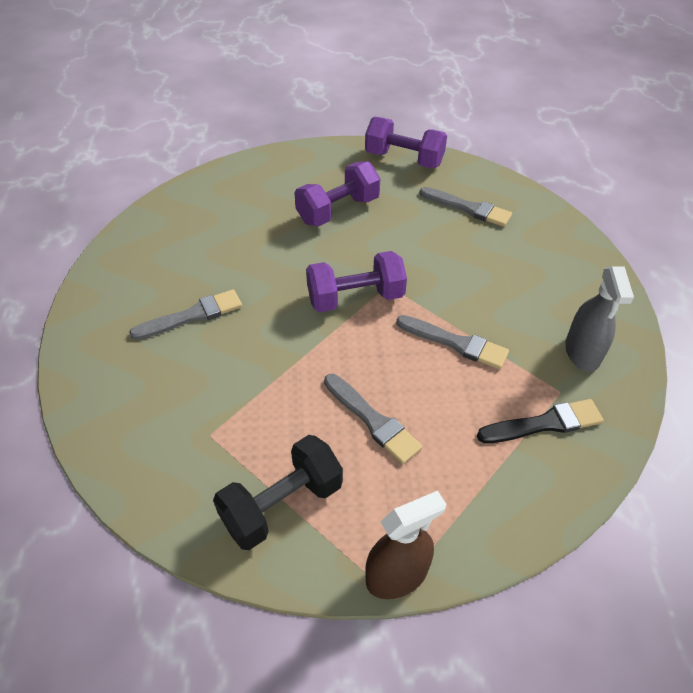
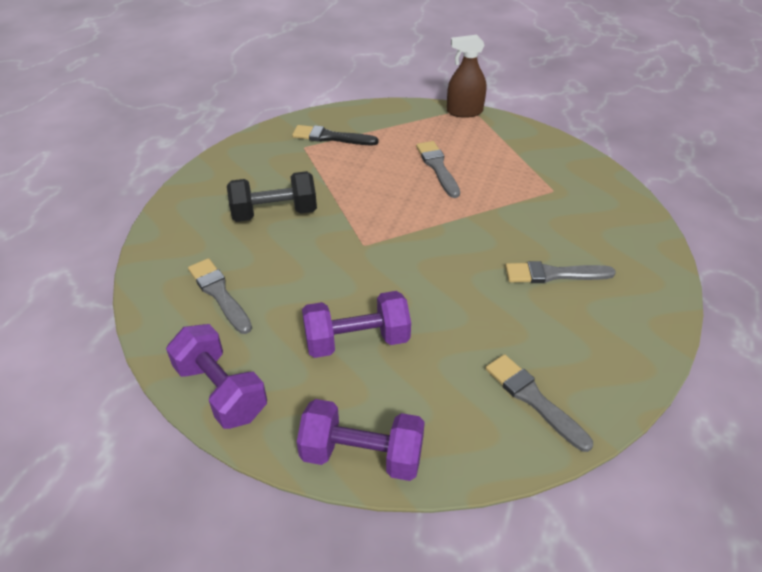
camera: 155 degrees left, 5 degrees down
(282, 504) = (515, 148): black dumbbell -> black dumbbell (274, 213)
(355, 298) = (399, 244): purple dumbbell -> purple dumbbell (362, 455)
(455, 343) = (345, 190): grey brush -> grey brush (533, 399)
(582, 352) = (264, 160): grey spray bottle -> none

